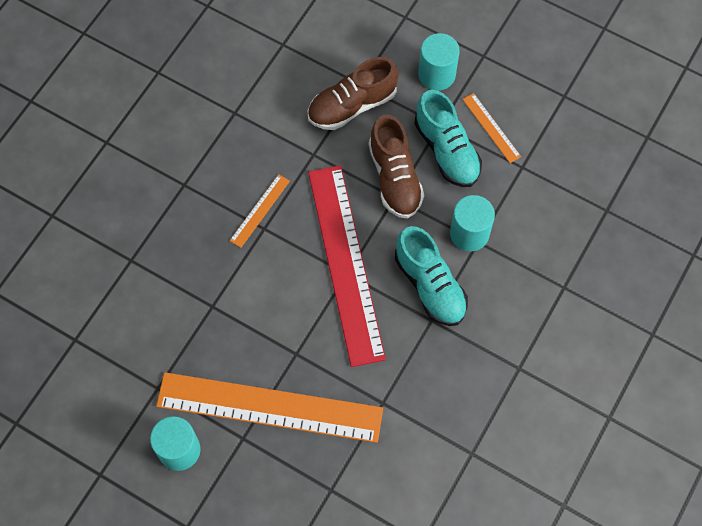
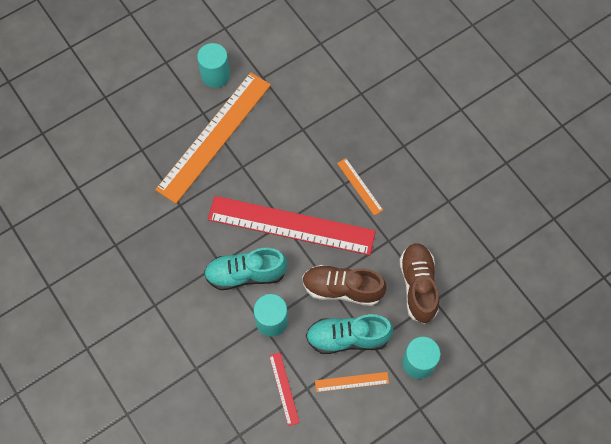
camera: 115 degrees right, 0 degrees up
(535, 189) = (284, 388): none -> red ruler

